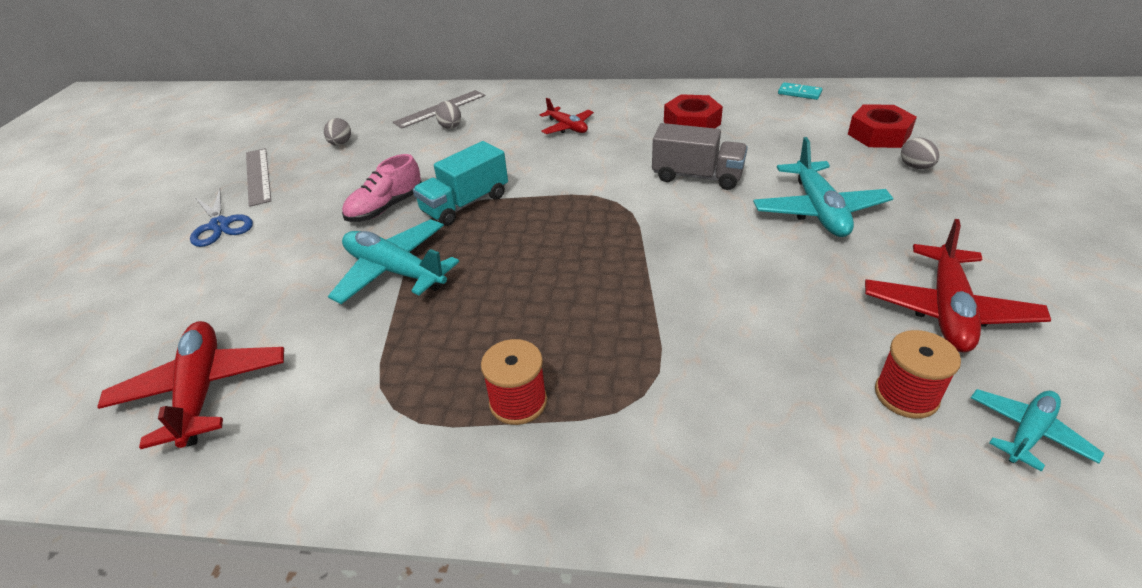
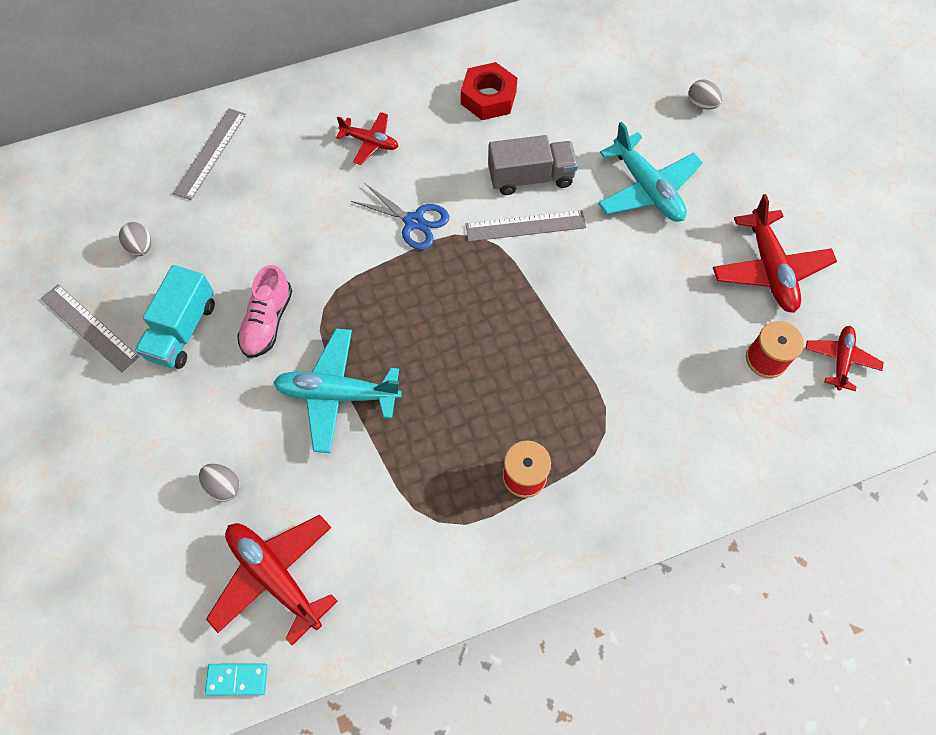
camera: 30 degrees left, 25 degrees up
(220, 225) = (114, 408): blue scissors -> blue scissors (414, 221)
(450, 126) = (243, 179): grey egg -> grey egg (223, 486)
(465, 204) = (342, 288): turquoise truck -> turquoise truck (182, 330)
(669, 206) = (525, 226): none -> grey ruler
(799, 93) = (567, 17): turquoise domino -> turquoise domino (237, 679)
(878, 134) = (659, 65): red nut -> none
(1028, 433) = (840, 360): turquoise plane -> red plane

